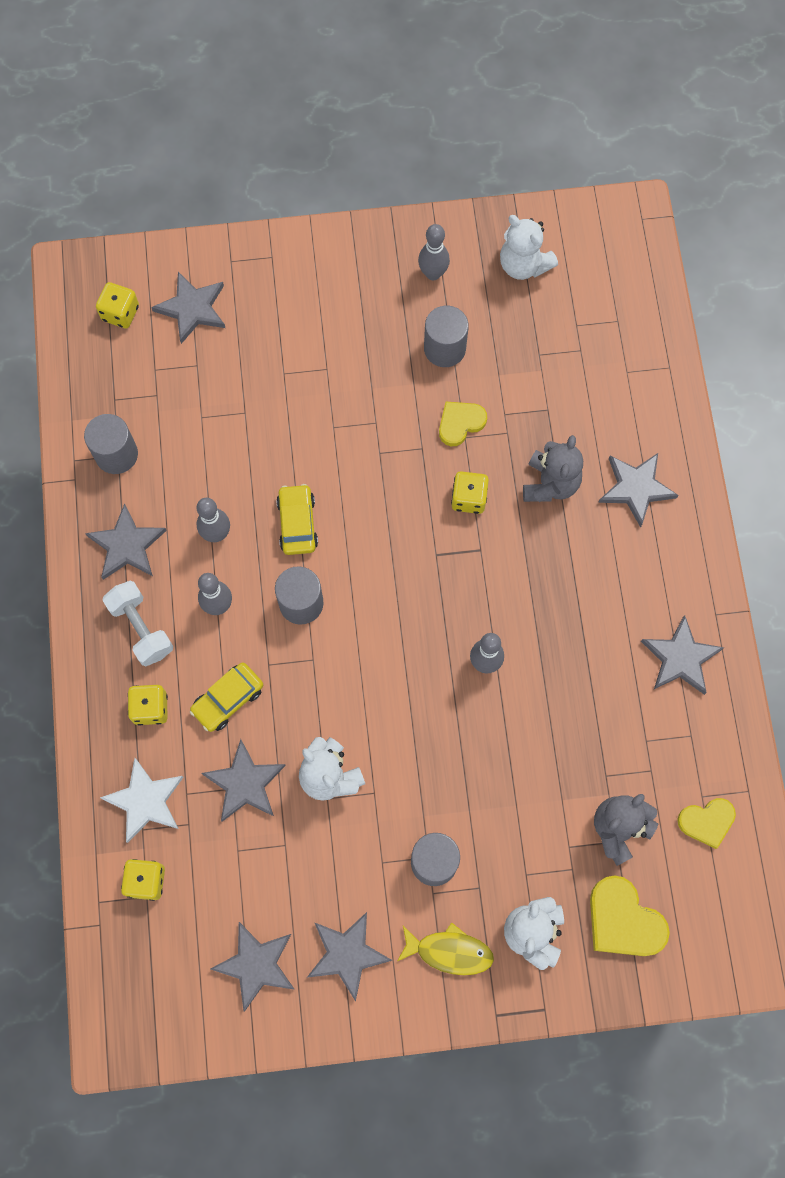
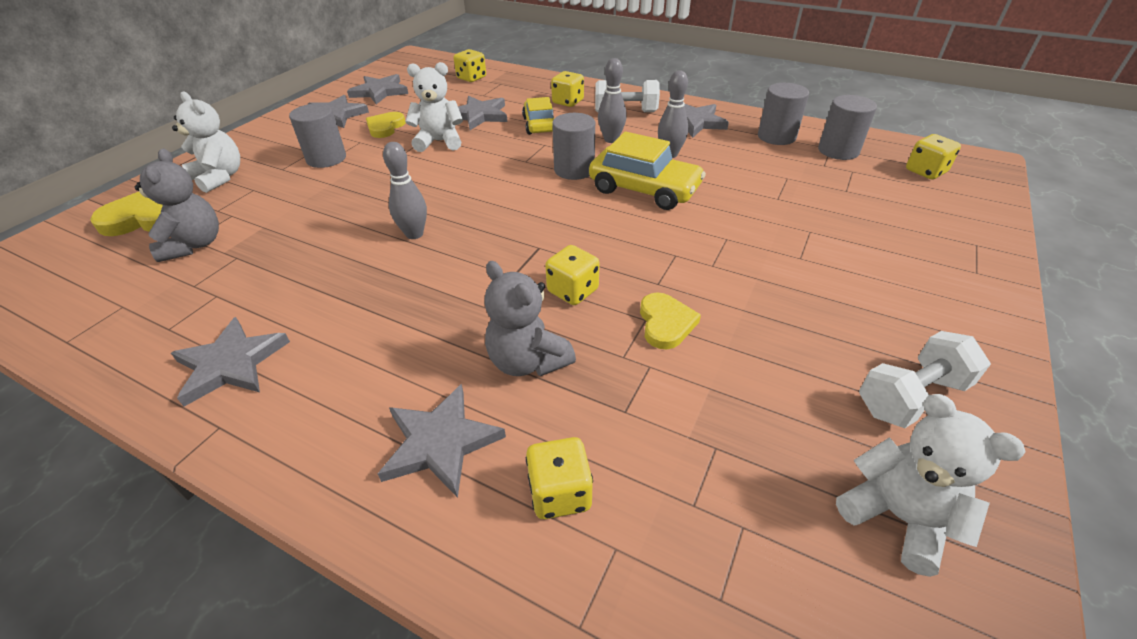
camera: 125 degrees right, 30 degrees down
(145, 801) = (514, 88): white star -> none
(192, 308) = (917, 206): grey star -> none
(297, 523) = (644, 189): yellow car -> yellow car, size x1.55
(433, 273) = (911, 396): grey bowling pin -> white dumbbell
(444, 348) = (779, 355): grey cylinder -> grey cylinder (838, 151)
(449, 951) = (272, 145): yellow fish -> none
(523, 265) = (897, 517): white teddy bear -> white teddy bear turned 60 degrees clockwise
(619, 411) = (560, 493): none -> yellow dice
(706, 822) = (104, 297): yellow heart -> yellow heart (385, 127)

